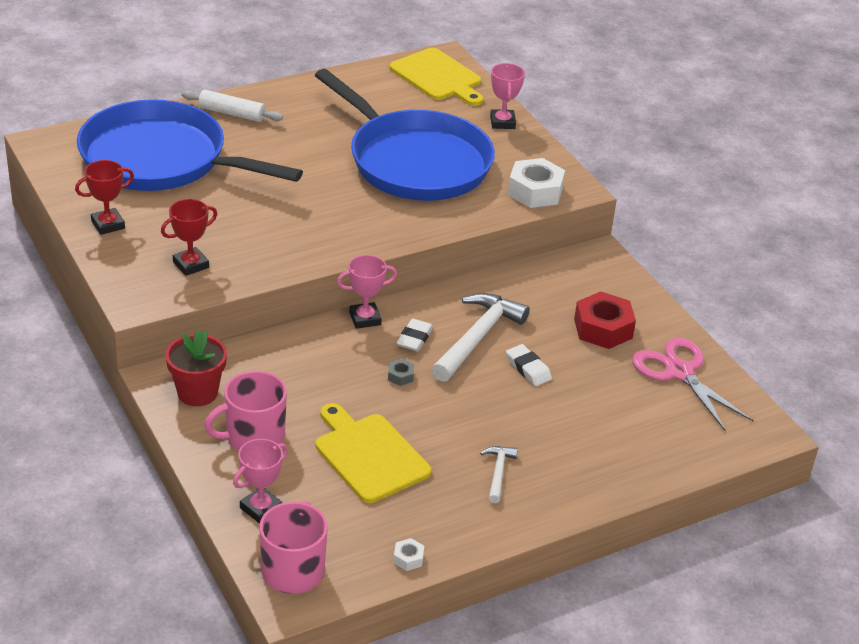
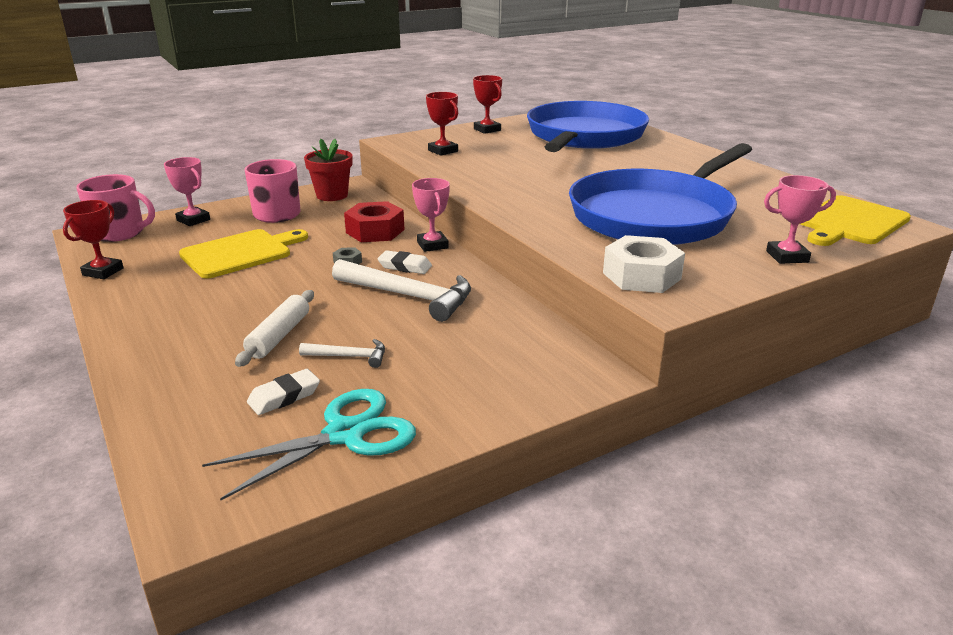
camera: 90 degrees right, 10 degrees down
(232, 113) = (675, 151): white rolling pin -> white rolling pin (279, 336)
(408, 558) = (103, 272): white nut -> red trophy
(498, 473) = (193, 309): white hammer -> white hammer (349, 357)
(528, 368) = (356, 324): white eraser -> white eraser (284, 396)
(603, 328) = (436, 374): red nut -> red nut (375, 231)
(679, 372) = (345, 434): pink scissors -> turquoise scissors

